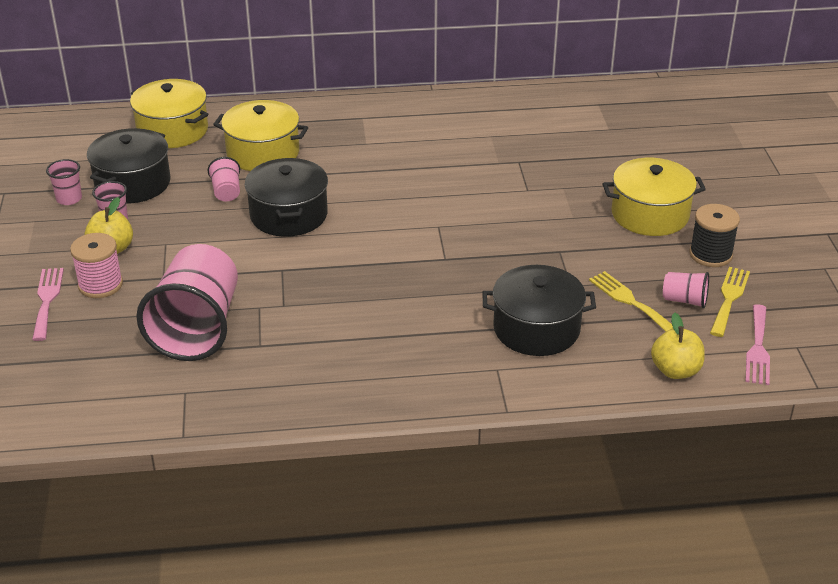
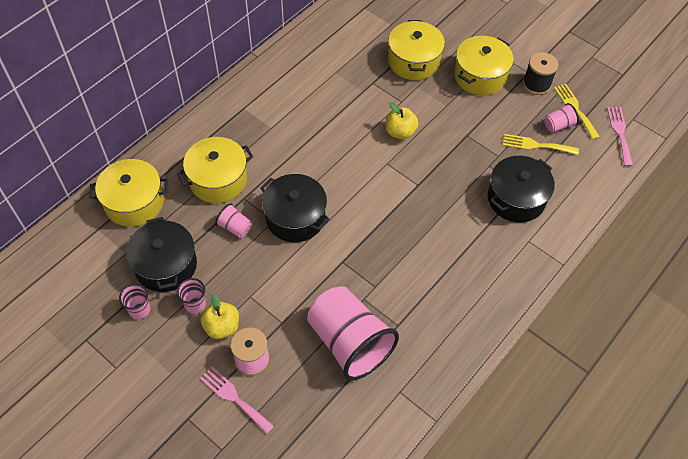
camera: 45 degrees left, 20 degrees up
(590, 167) = (413, 61): none -> yellow pot
(675, 370) = (603, 175): yellow apple -> yellow apple (400, 132)
(758, 348) = (620, 133): pink fork -> pink fork turned 150 degrees counterclockwise

